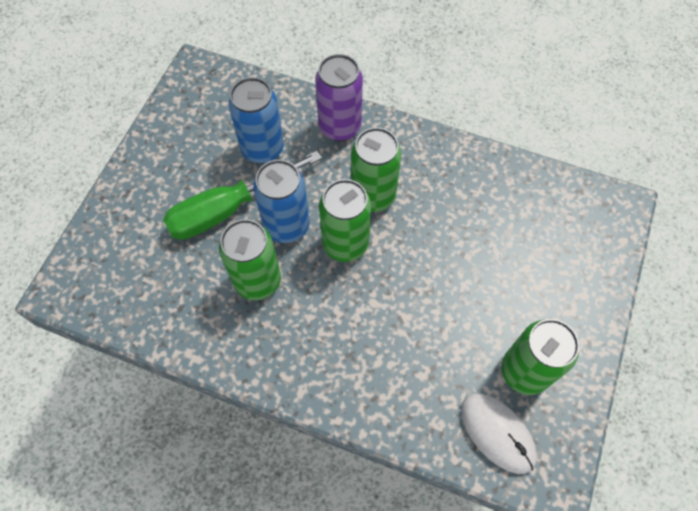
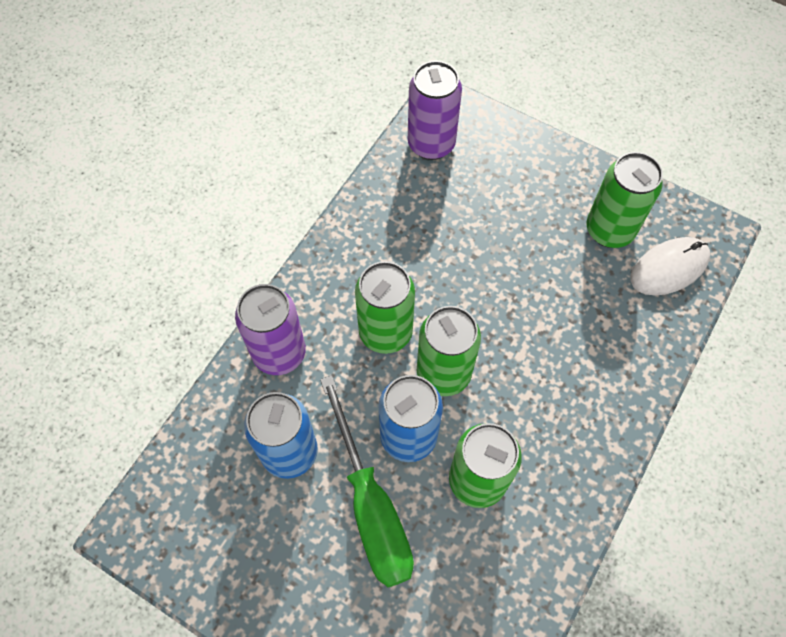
camera: 80 degrees left, 0 degrees up
(570, 203) = (431, 144): none -> purple can

